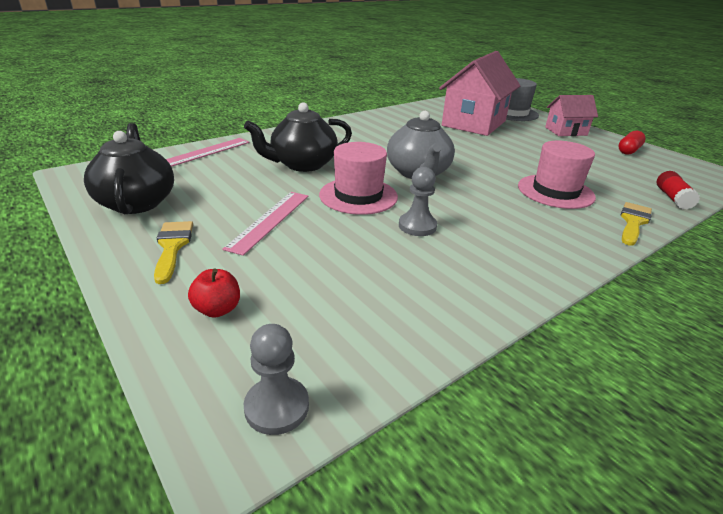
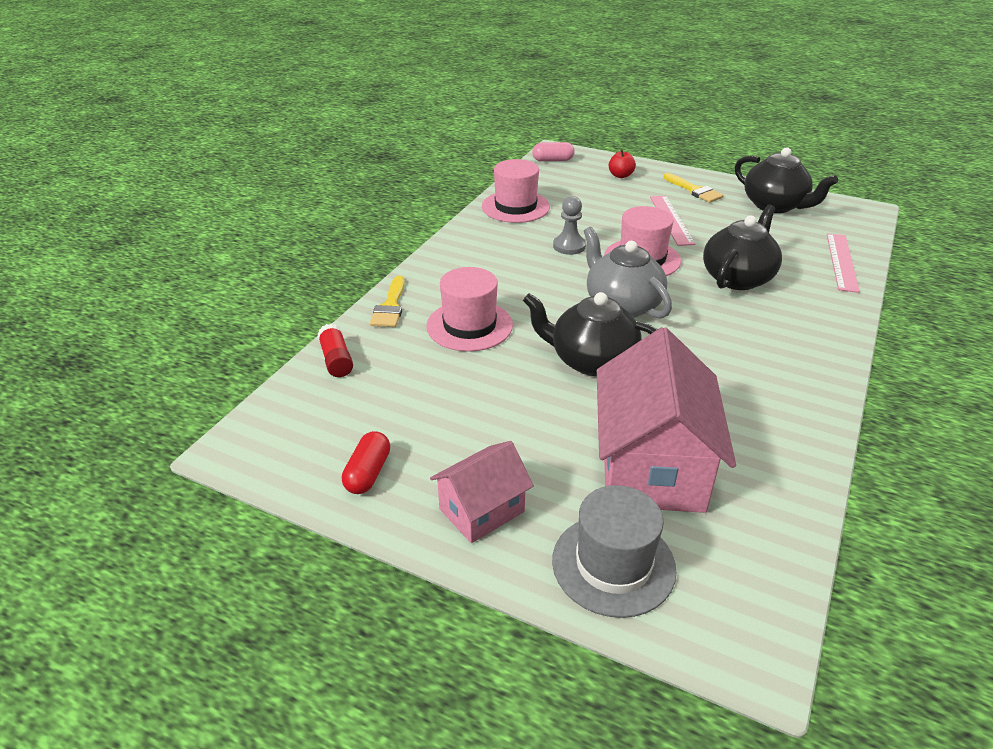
camera: 155 degrees right, 5 degrees up
(277, 407) = (553, 160): grey pawn -> pink capsule
(443, 301) = (515, 207): none -> pink hat
(471, 155) = (591, 361): none -> black teapot

